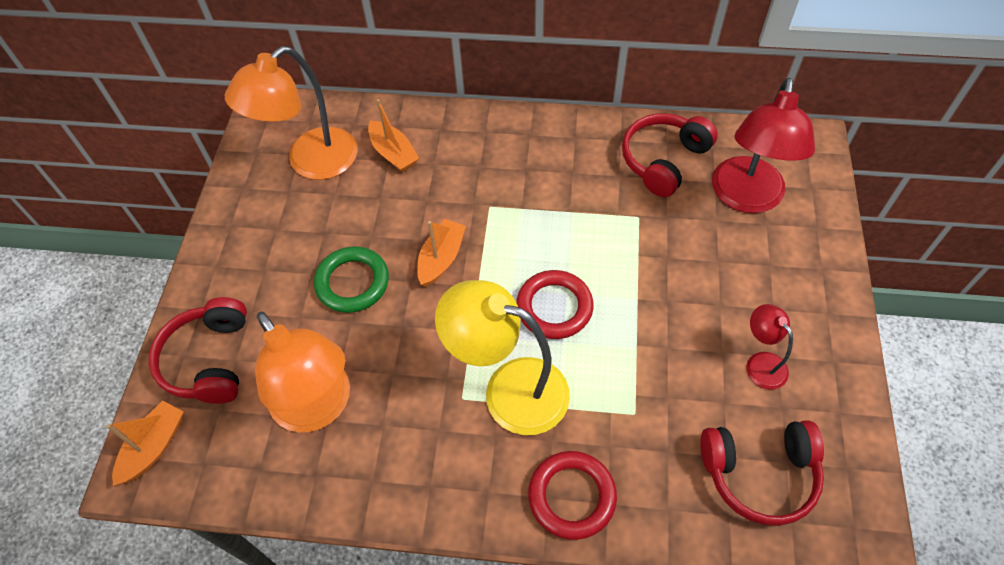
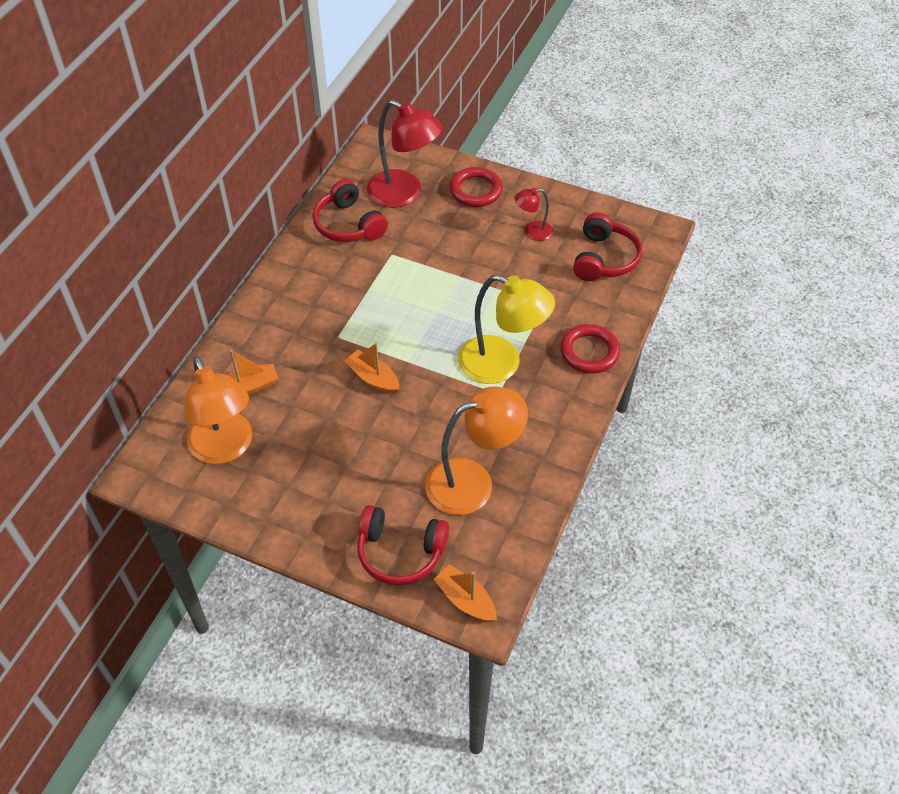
camera: 75 degrees left, 5 degrees down
(352, 282) = (369, 440): green ring -> none
(509, 389) = (501, 364): yellow lamp -> yellow lamp turned 105 degrees counterclockwise
(554, 307) = (447, 322): red ring -> red ring (476, 190)

